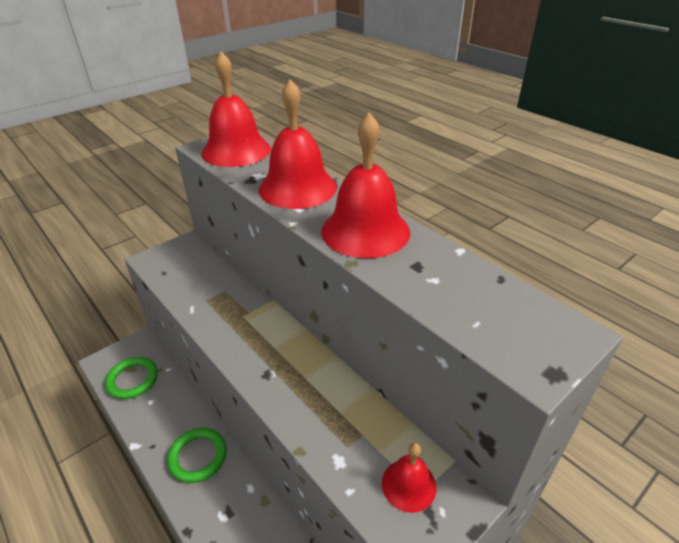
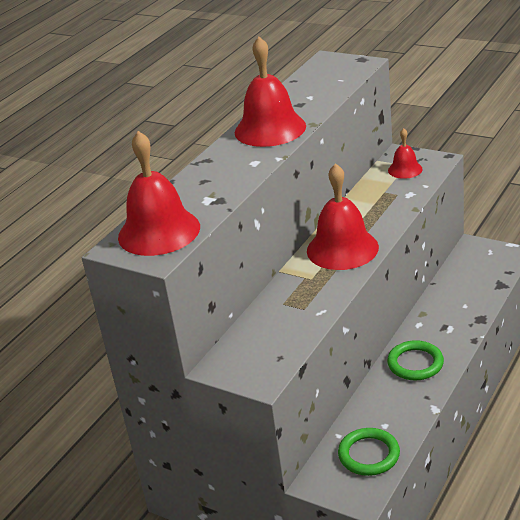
camera: 105 degrees left, 5 degrees down
(297, 188) = (221, 173): red bell -> red bell (342, 249)

